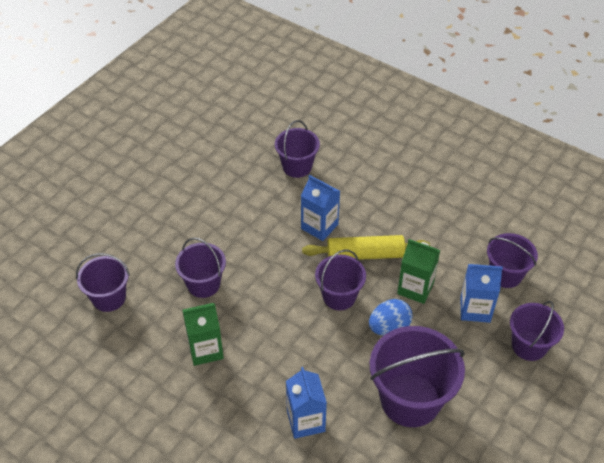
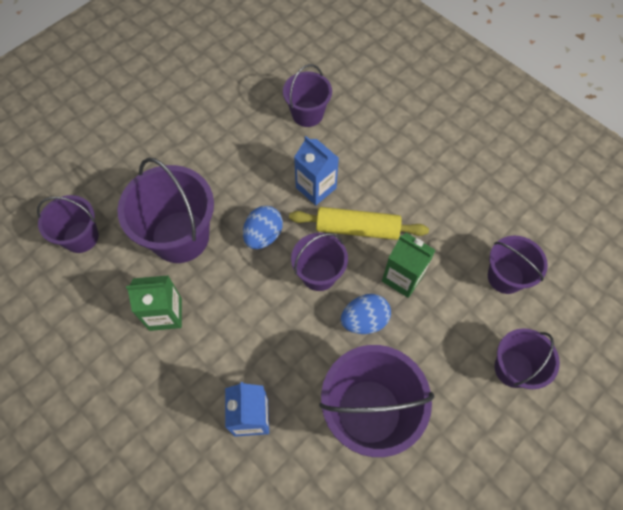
camera: 10 degrees right, 15 degrees up
(203, 284) = (180, 237): purple bucket -> purple bucket, size x1.66
(281, 272) = (263, 235): none -> blue egg
(475, 309) = (463, 313): blue carton -> none

